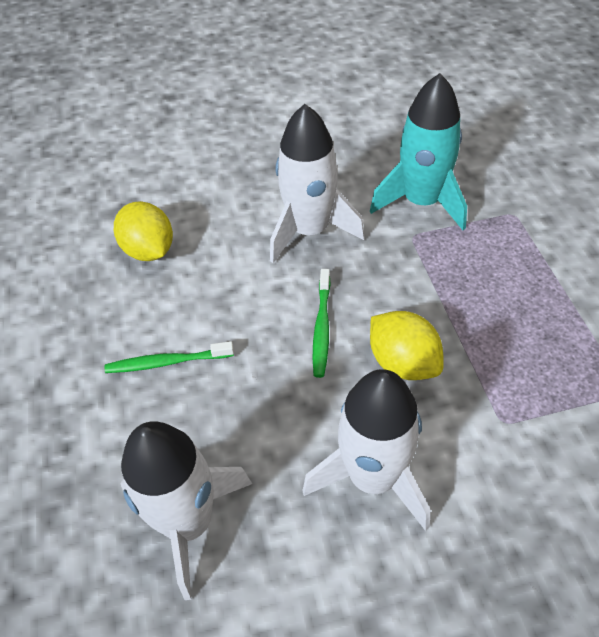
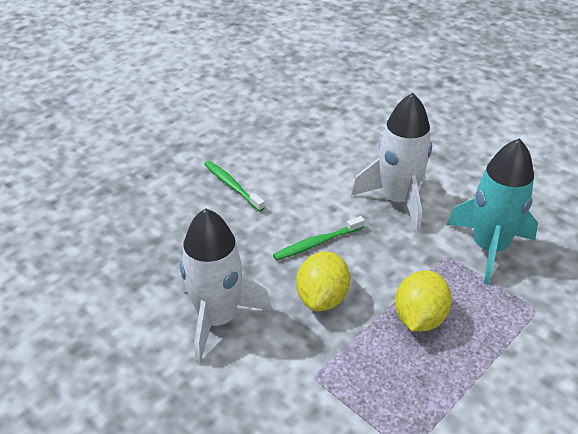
camera: 55 degrees right, 10 degrees down
(149, 250) = (309, 137): yellow lemon -> yellow lemon (419, 318)
(188, 523) = (132, 247): white rocket -> none

